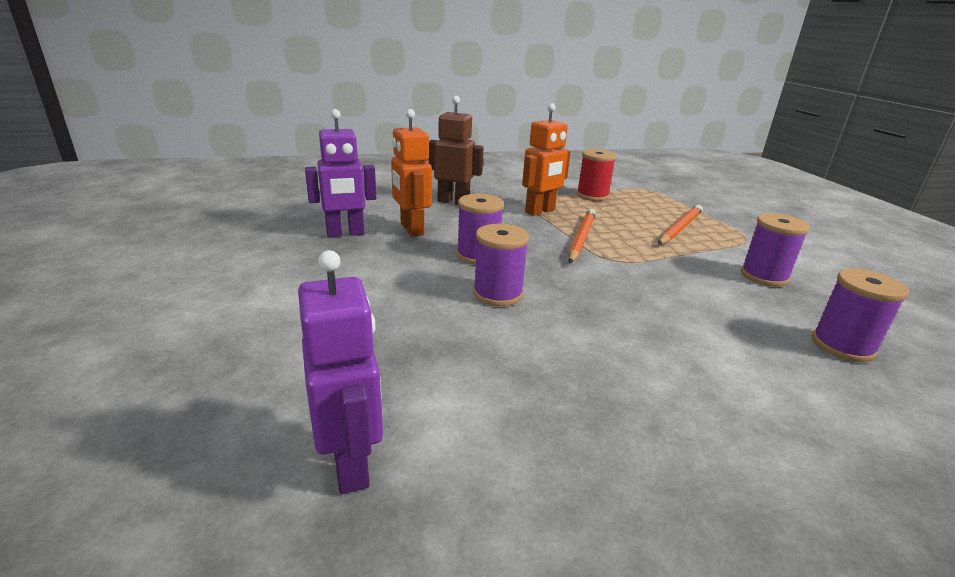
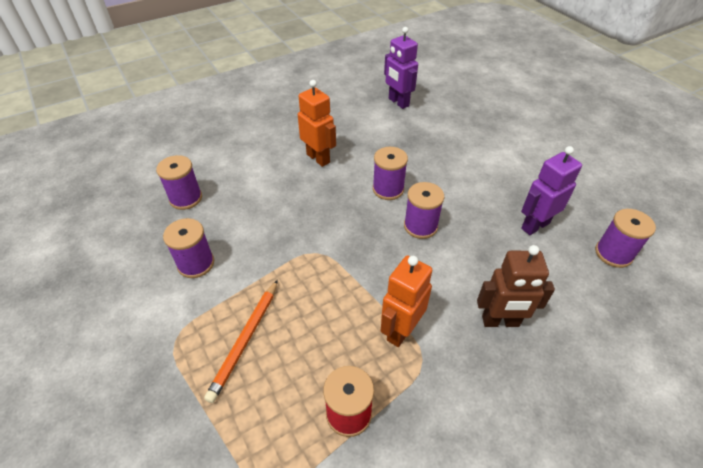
camera: 165 degrees right, 20 degrees up
(301, 208) = (613, 254): none -> purple spool
(411, 229) = (494, 248): orange robot -> orange robot (318, 158)
(581, 238) = (347, 280): orange pencil -> none

